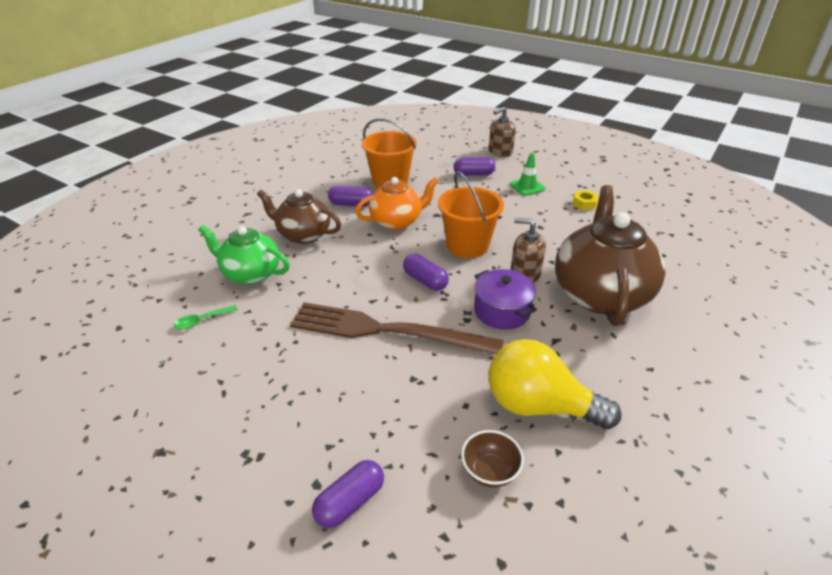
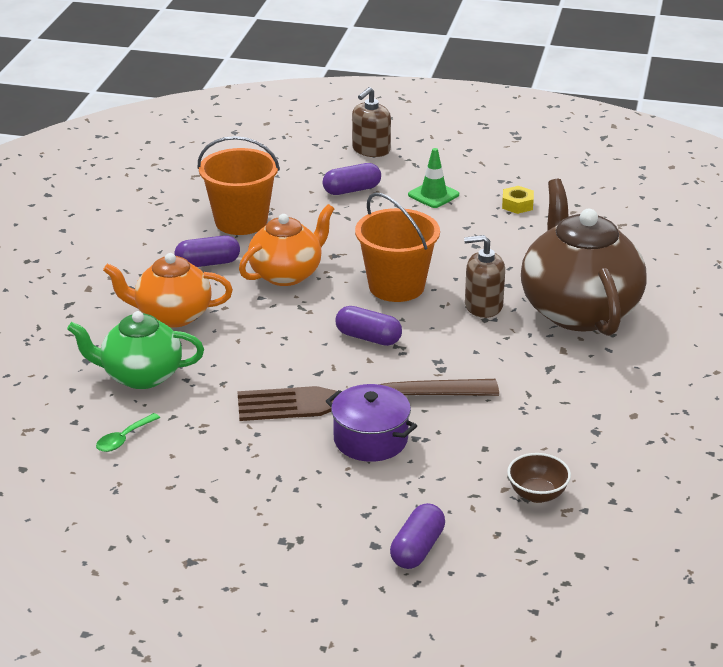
camera: 20 degrees left, 5 degrees down
(303, 235) = (172, 315): brown teapot -> orange teapot
(501, 311) = (476, 351): purple pot -> purple pot (370, 439)
(539, 406) = (559, 431): yellow light bulb -> none

